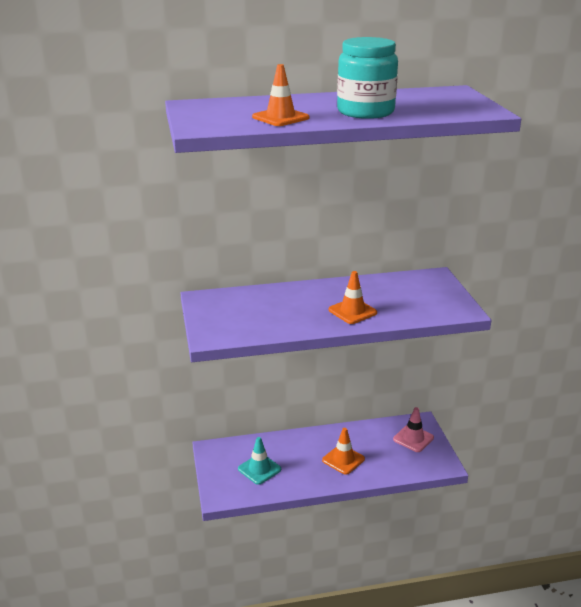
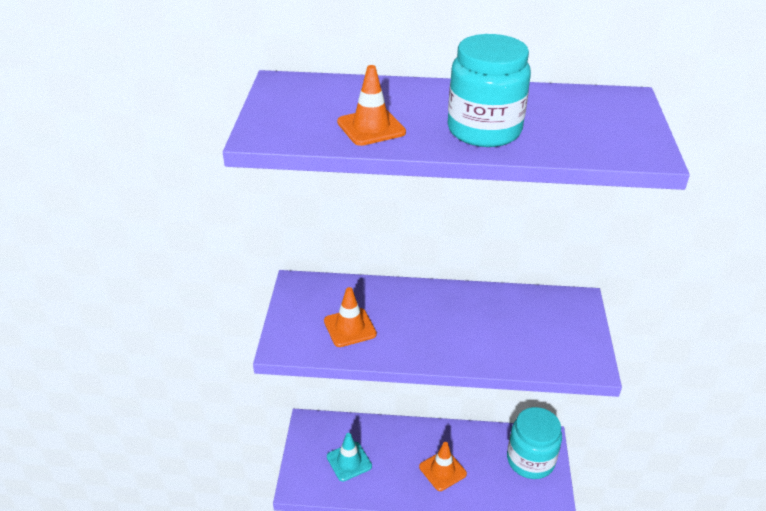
camera: 15 degrees right, 10 degrees up
(352, 311) = (457, 339): orange traffic cone -> orange traffic cone (350, 327)
(413, 438) = (530, 460): pink traffic cone -> turquoise jar

